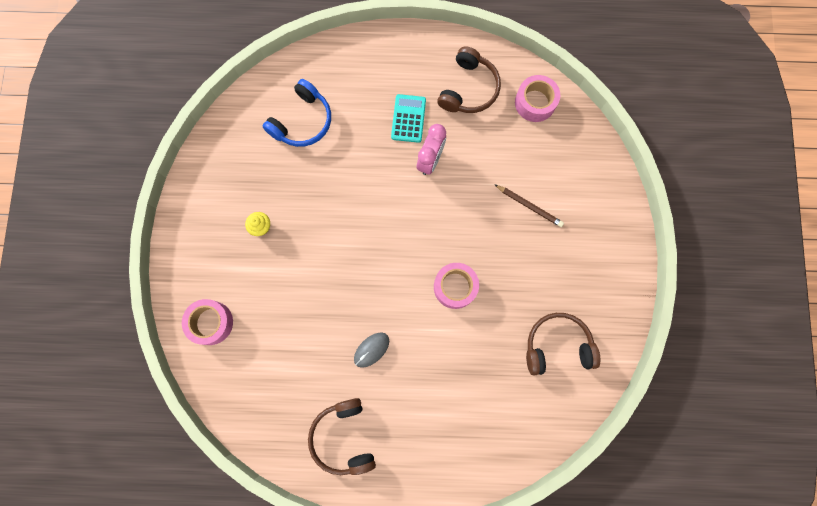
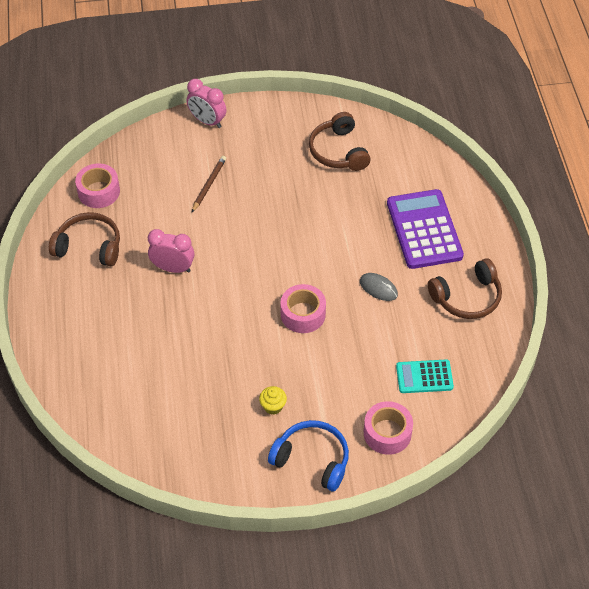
camera: 100 degrees left, 25 degrees down
(302, 121) = (144, 389): blue headphones -> blue headphones (312, 459)
(408, 118) = (129, 293): turquoise calculator -> turquoise calculator (424, 377)
(436, 414) = (424, 230): none -> purple calculator
(455, 287) = (301, 231): pink tape -> pink tape (303, 314)
(617, 216) = (207, 121): none -> pink clock

